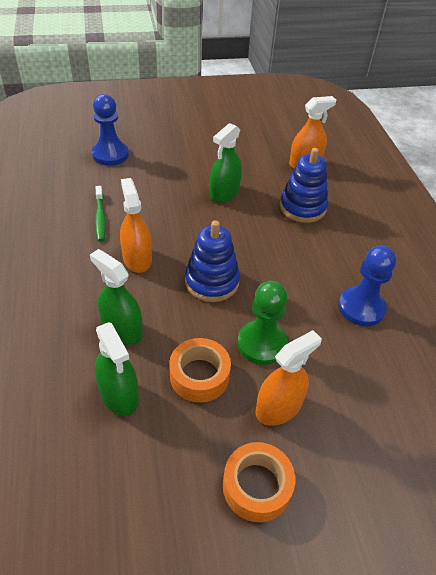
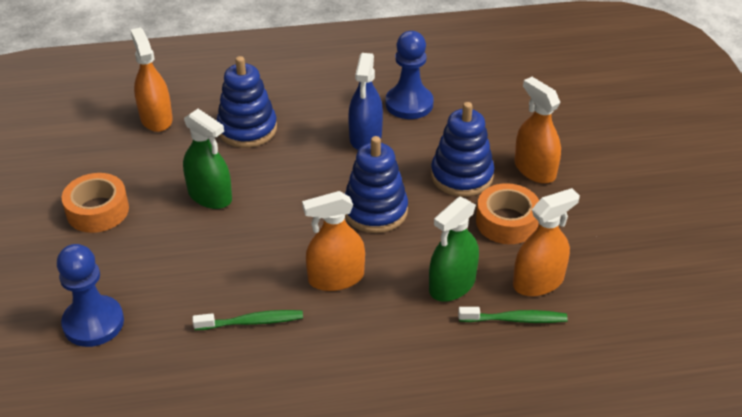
camera: 85 degrees left, 5 degrees down
(76, 372) = (515, 319): none -> green toothbrush
(119, 394) = (538, 282): green spray bottle -> orange spray bottle
(256, 486) = (613, 188): orange tape -> orange tape (97, 211)
(261, 343) = (461, 176): green pawn -> blue stacking toy
(306, 276) = (365, 137): none -> blue spray bottle

